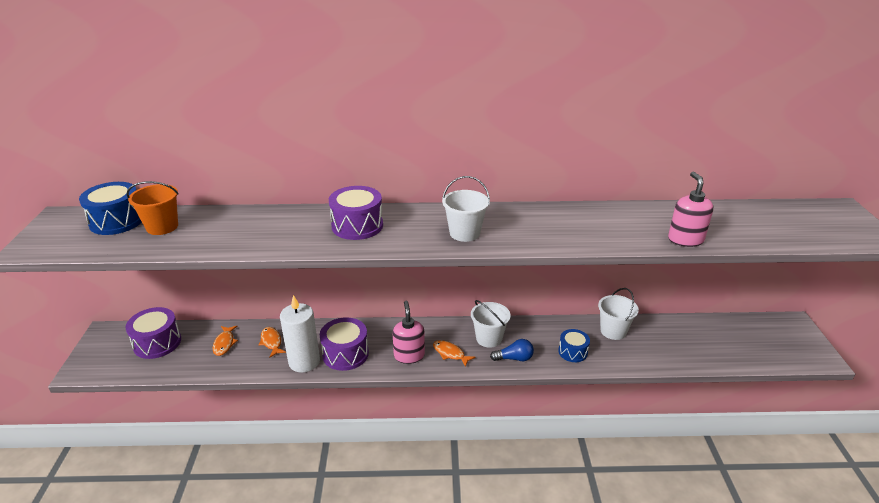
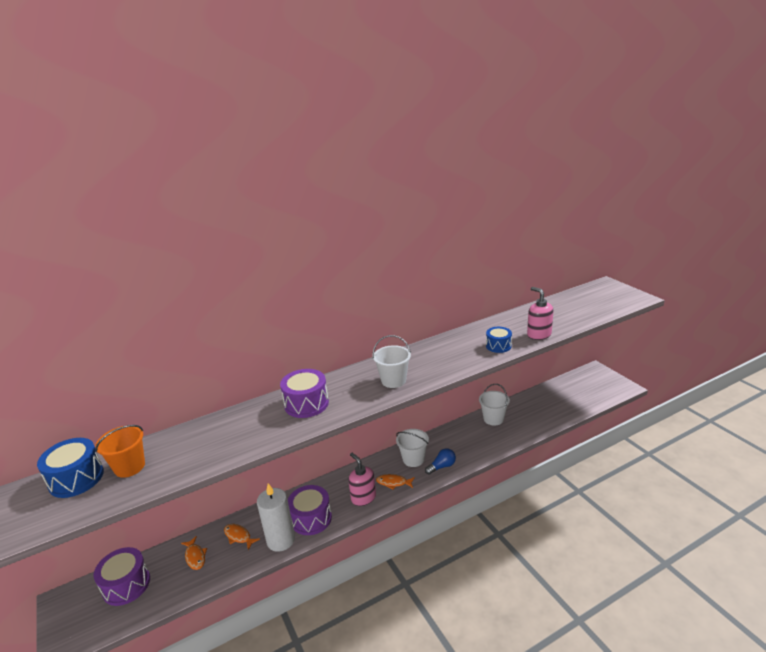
camera: 25 degrees left, 5 degrees down
(572, 352) = (478, 445): blue drum -> blue drum (498, 346)

